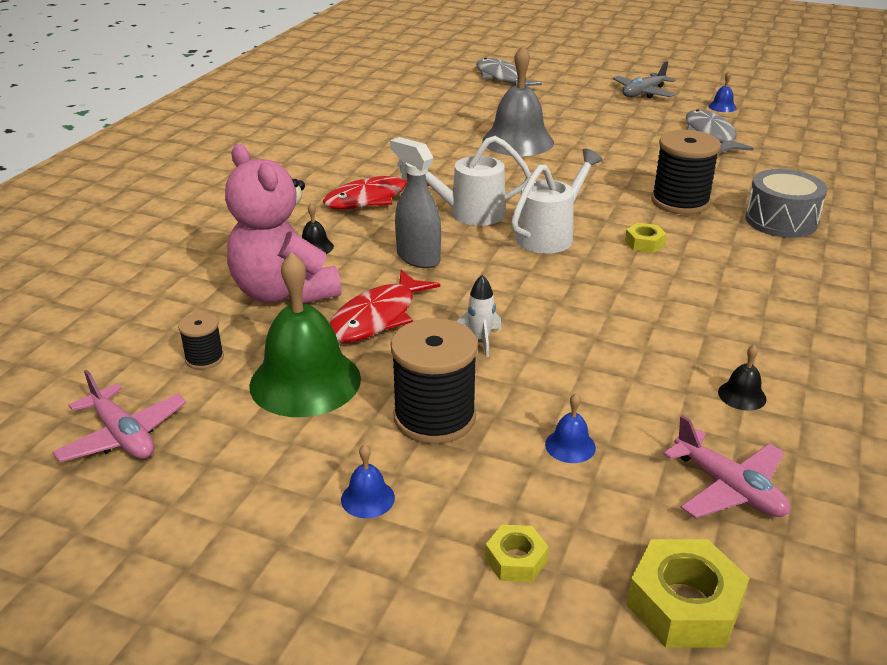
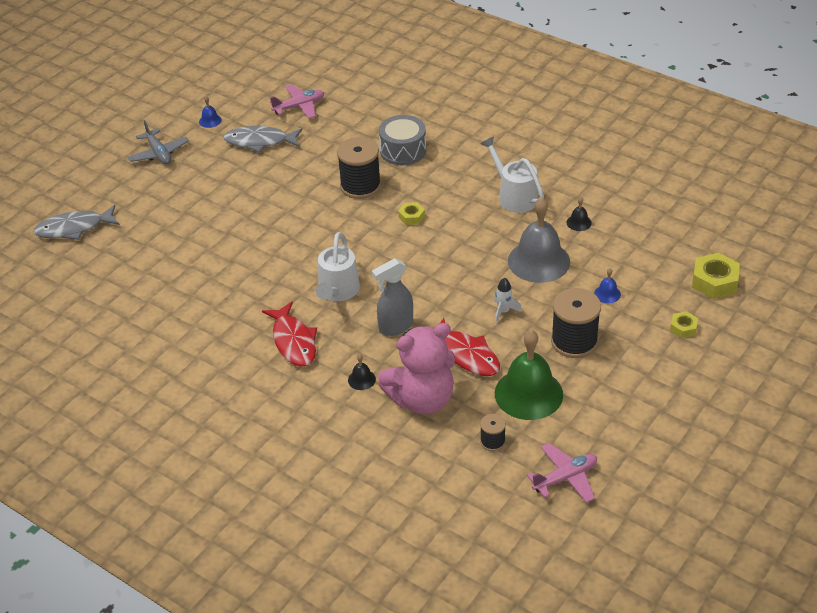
camera: 75 degrees left, 10 degrees up
(367, 498) = (635, 375): blue bell -> none
(518, 141) = (222, 244): grey bell -> grey bell (538, 261)
(550, 235) = (385, 257): white watering can -> white watering can (514, 196)
(729, 488) = (647, 248): pink plane -> pink plane (299, 106)

